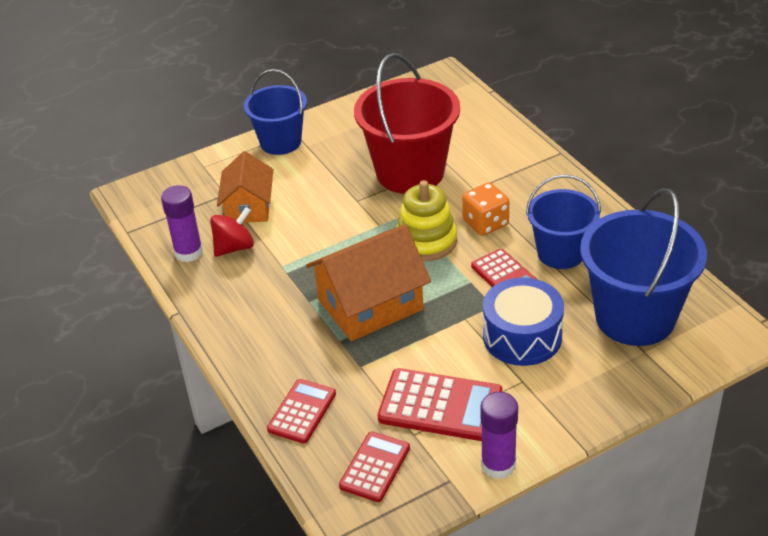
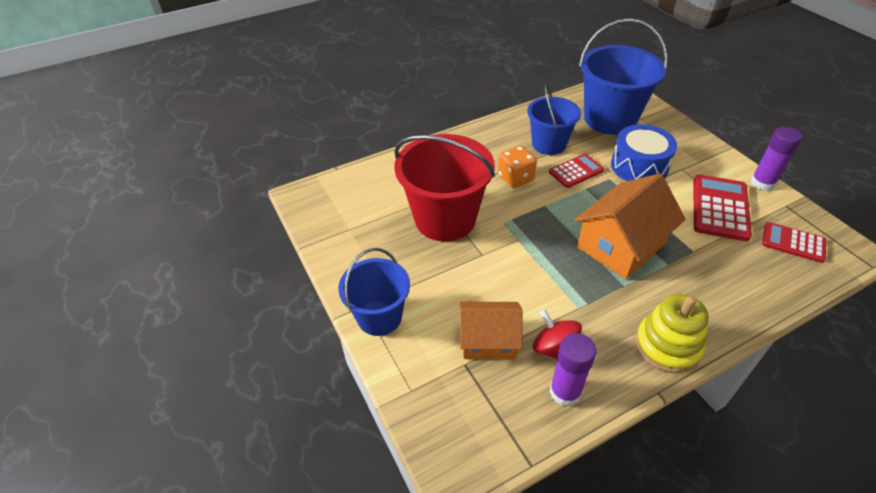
camera: 90 degrees left, 5 degrees up
(302, 411) = (756, 287): red calculator -> none
(370, 305) = (621, 245): orange house -> orange house turned 75 degrees clockwise
(426, 241) = (538, 211): yellow stacking toy -> yellow stacking toy (667, 346)

